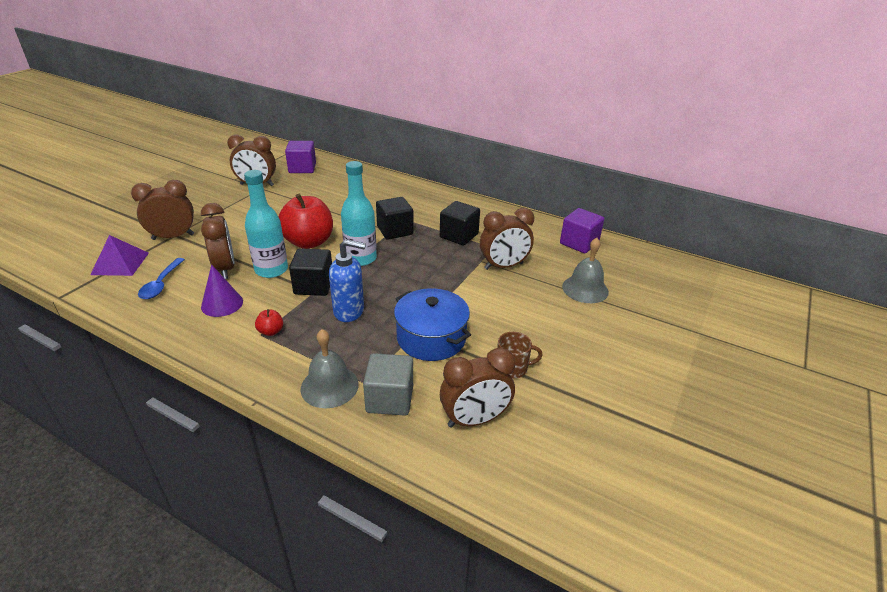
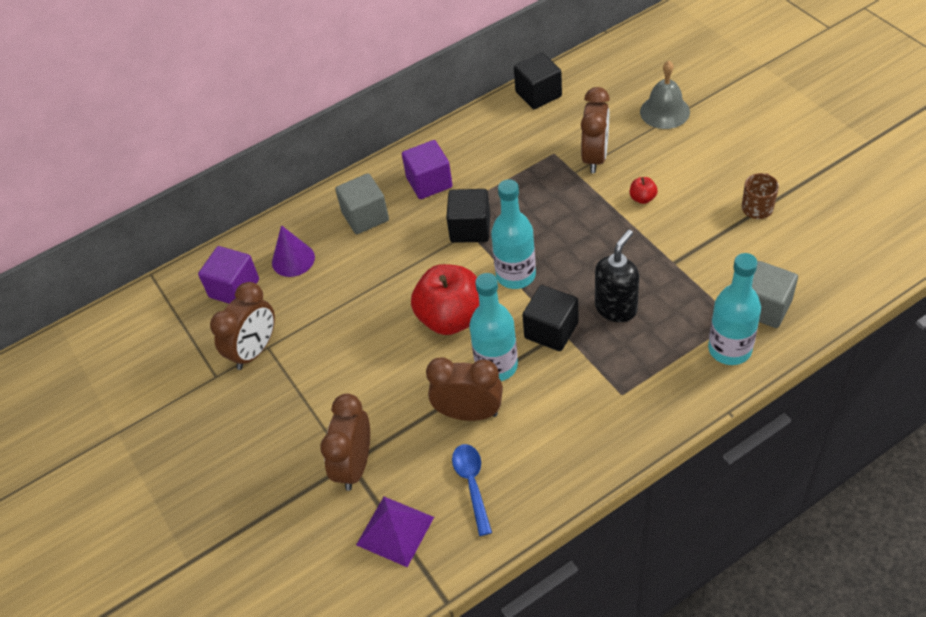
camera: 55 degrees left, 15 degrees up
(161, 284) = (472, 484): blue spoon -> blue spoon turned 135 degrees counterclockwise
(222, 304) = (546, 424): purple cone -> purple cone (293, 259)
(271, 331) = (621, 384): red apple -> red apple (642, 198)
(329, 386) = (729, 349): grey bell -> turquoise bottle
(349, 311) = (616, 308): blue soap dispenser -> black soap dispenser
(382, 192) = (365, 216): none -> grey cube
(431, 338) = (690, 253): blue pot -> none
(459, 236) = (514, 174): black cube -> black cube (538, 94)
(474, 420) = (812, 255): brown clock -> none
(579, 243) = (583, 82): purple cube -> purple cube (429, 182)

